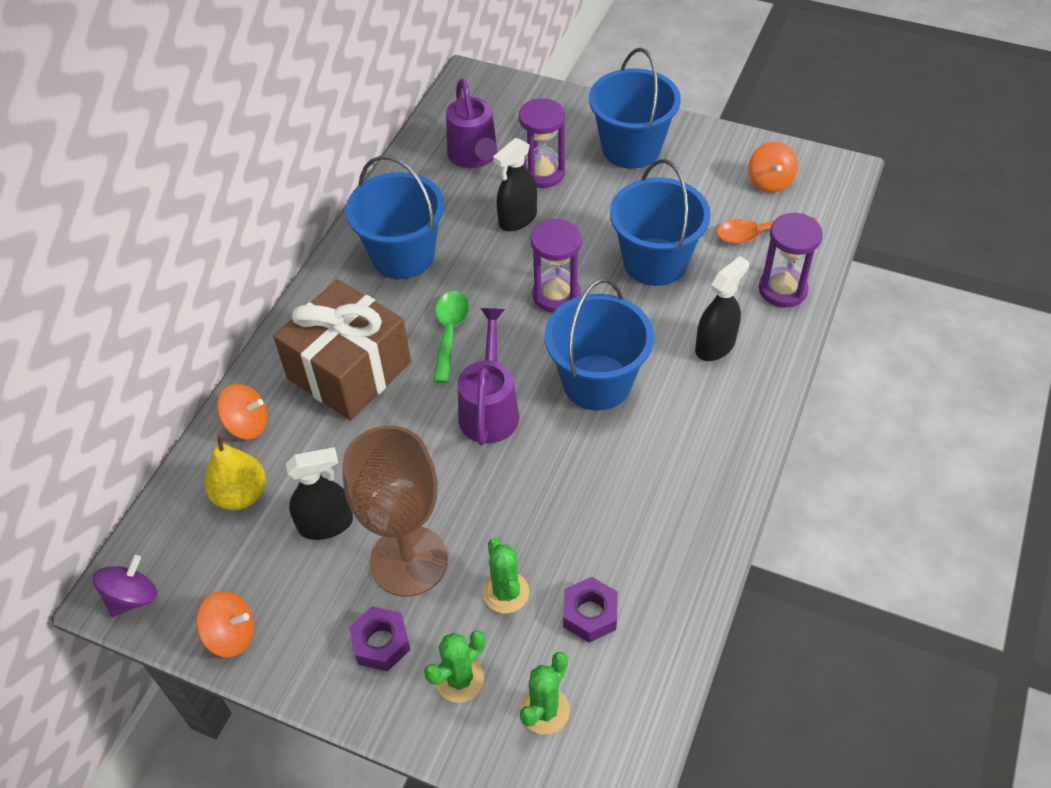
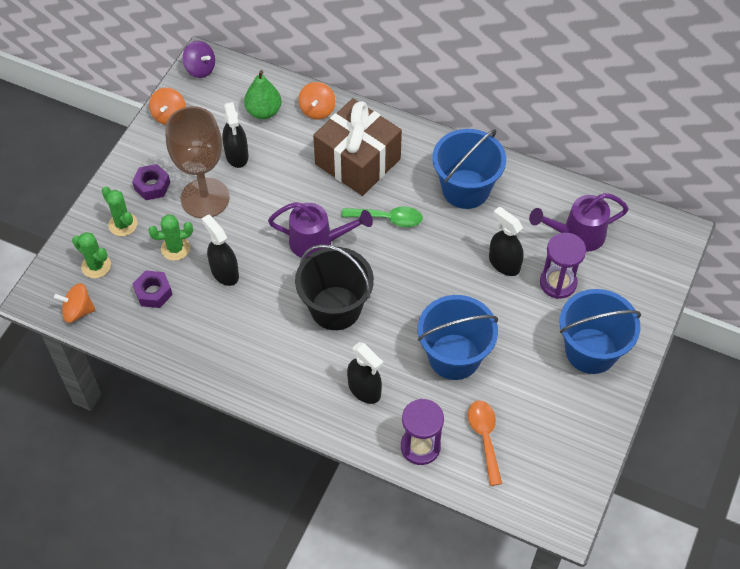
camera: 90 degrees right, 5 degrees up
(241, 495) = (263, 111): yellow pear -> green pear
(547, 520) = (224, 272): none -> black spray bottle
(556, 295) = (421, 286): purple hourglass -> none
(597, 382) = (335, 308): blue bucket -> black bucket
(770, 181) = (549, 456): orange spinning top -> orange spinning top (78, 311)

